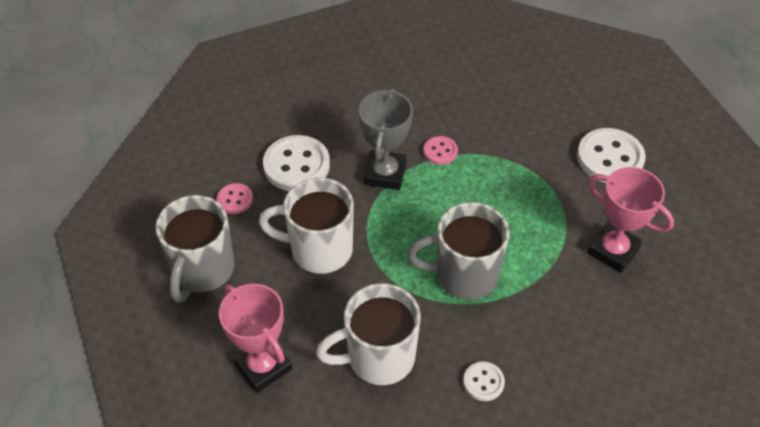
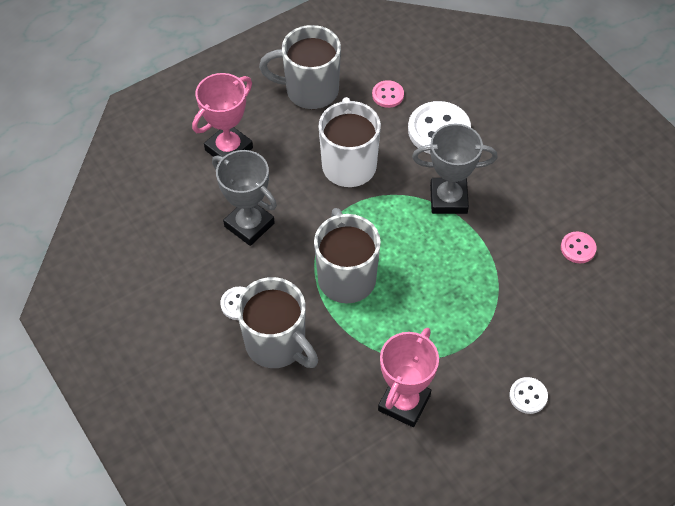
camera: 80 degrees right, 5 degrees up
(378, 358) = (249, 225): white mug -> grey trophy
(440, 151) = (490, 240): pink button -> pink button (578, 248)
(539, 350) = (277, 344): none -> grey mug
(610, 158) = (528, 396): white button -> white button, size x0.52

